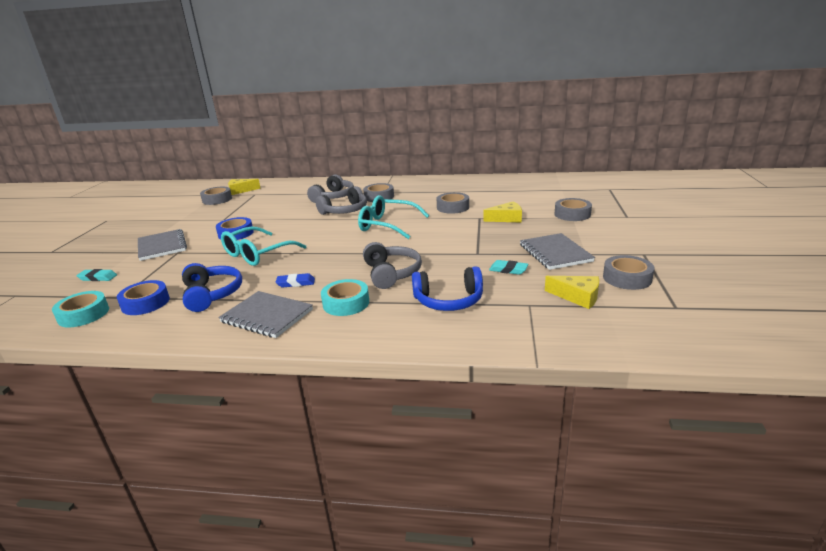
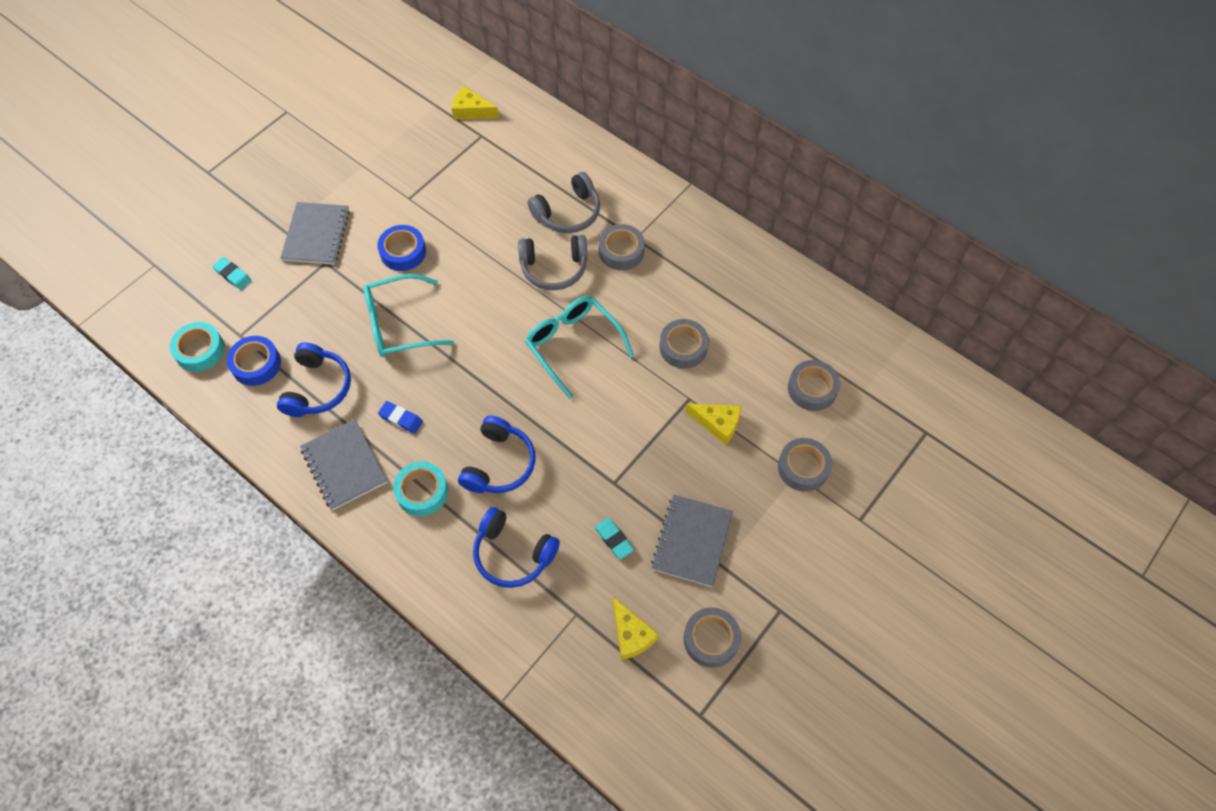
camera: 30 degrees right, 35 degrees up
(217, 199) = (430, 125): grey tape -> grey tape (812, 389)
(391, 273) = (499, 464): grey headphones -> blue headphones

